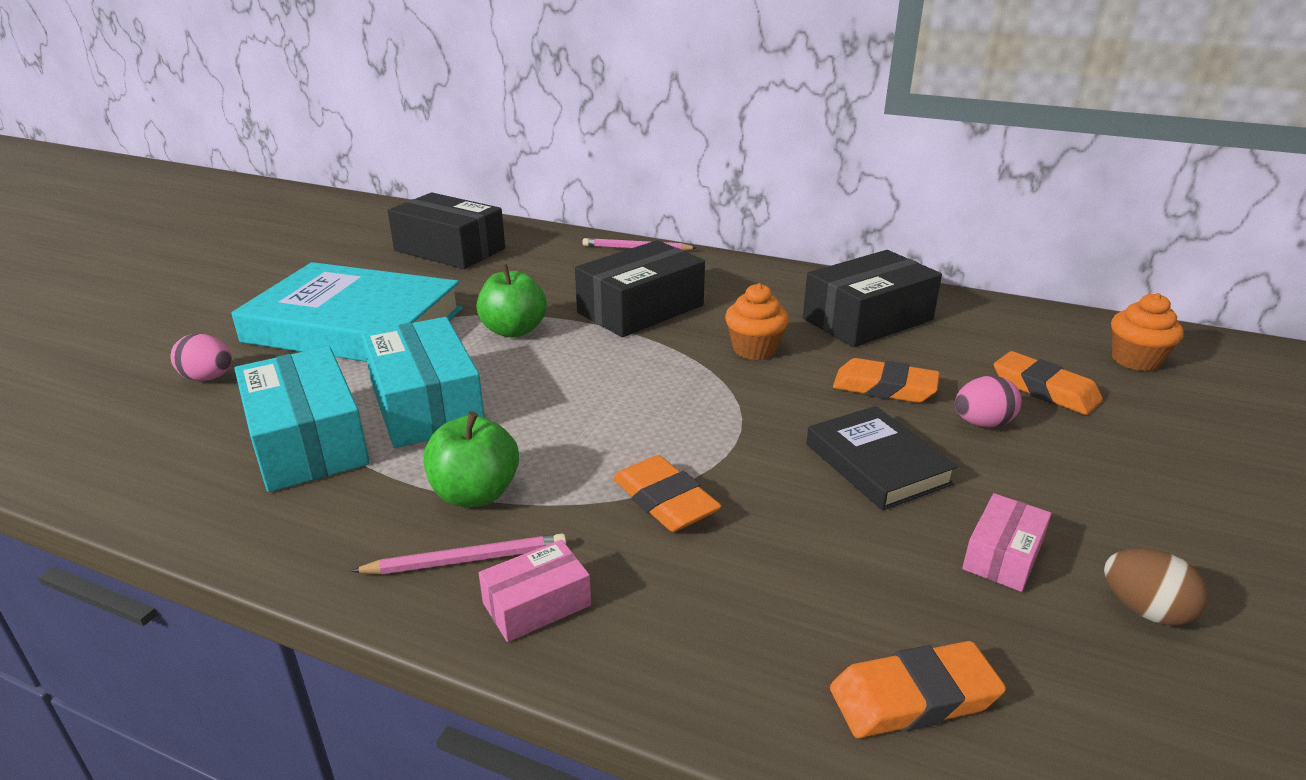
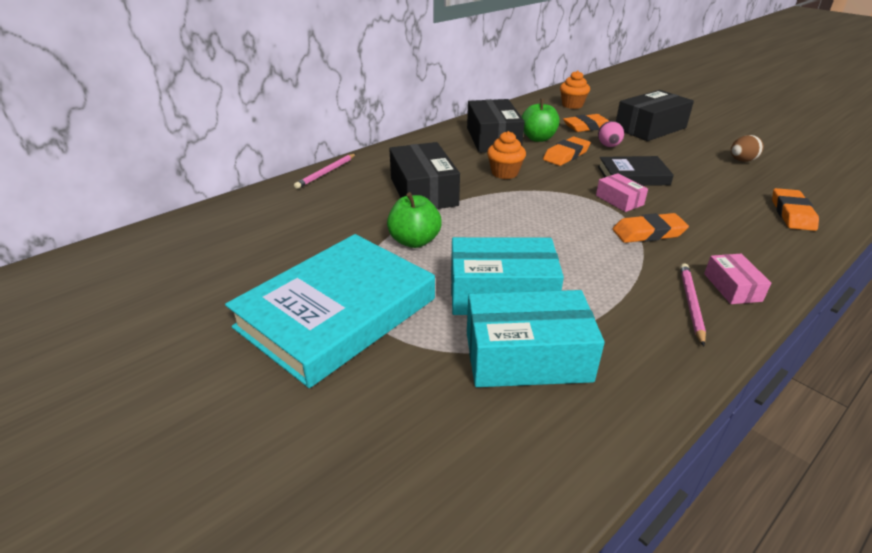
camera: 65 degrees left, 5 degrees up
(208, 378) = (374, 414): pink egg -> none
(449, 249) = (227, 244): black box -> black box (650, 128)
(475, 494) = (624, 290): green apple -> green apple (538, 138)
(1002, 555) = (706, 172): pink box -> pink box (619, 200)

